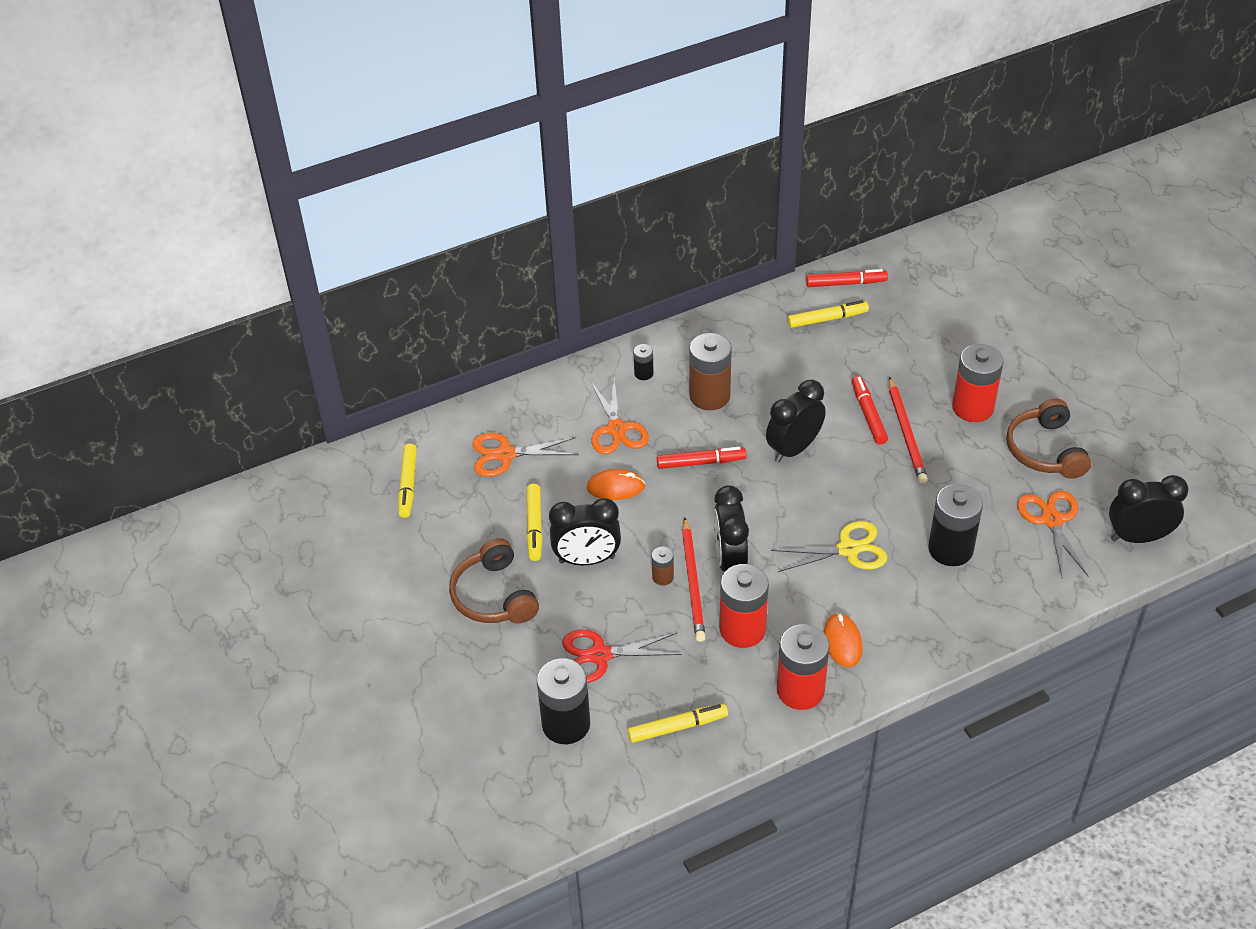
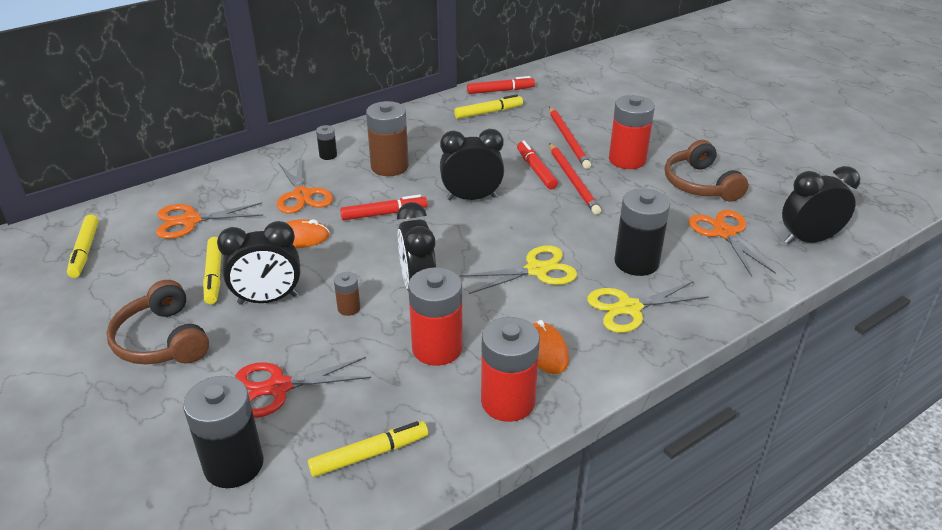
camera: 10 degrees left, 10 degrees down
(693, 582) = (381, 310): red pencil -> red pencil (568, 139)
(794, 449) = (471, 198): black clock -> black clock turned 45 degrees clockwise
(930, 603) = (628, 308): none -> yellow scissors

